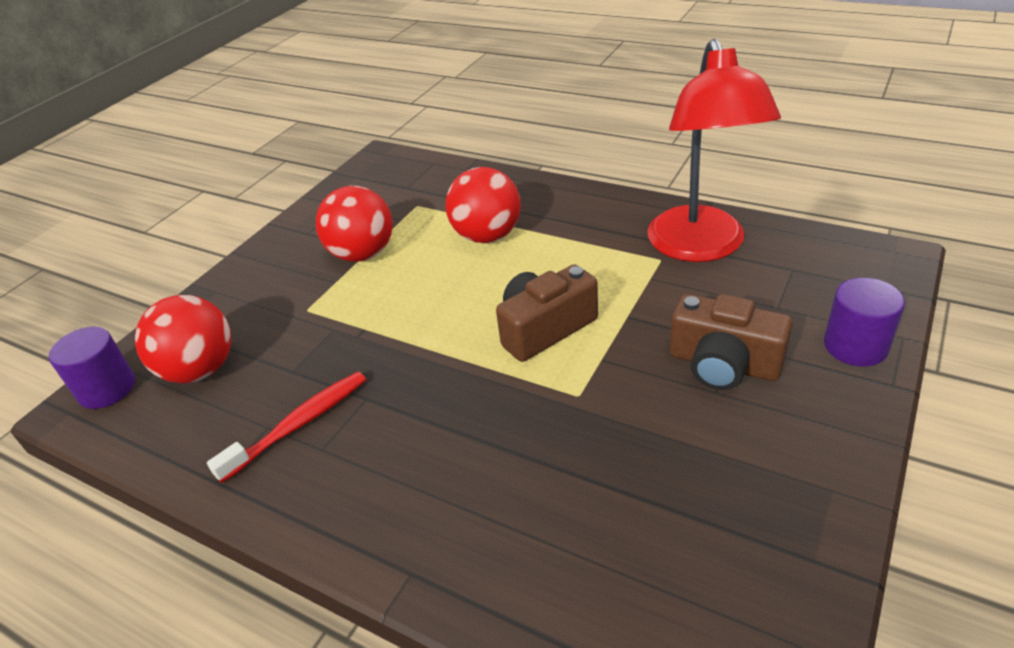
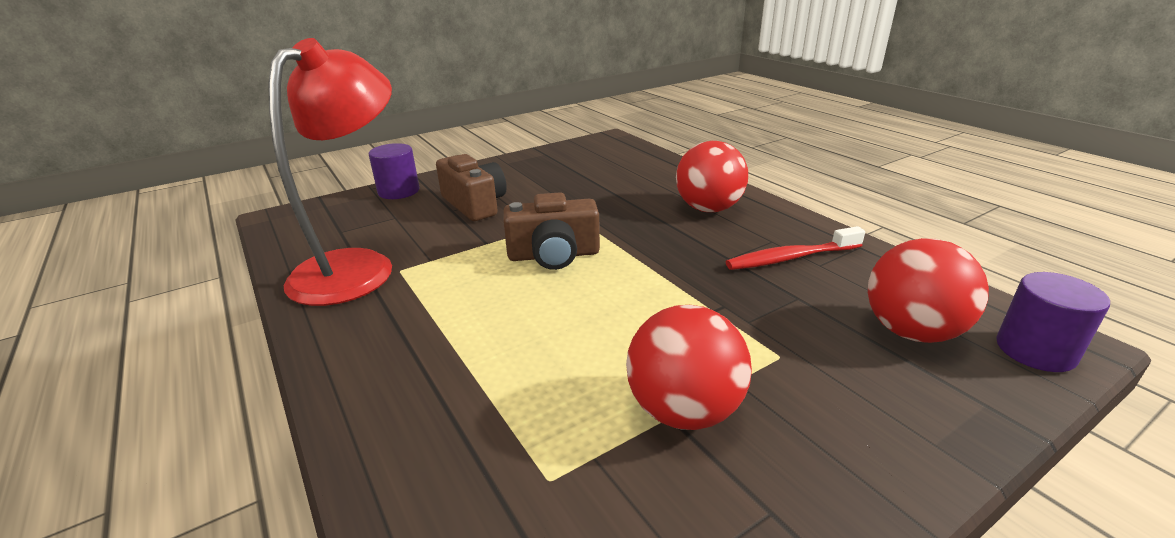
camera: 155 degrees left, 10 degrees down
(487, 236) = (508, 363): red ball -> red ball (708, 209)

